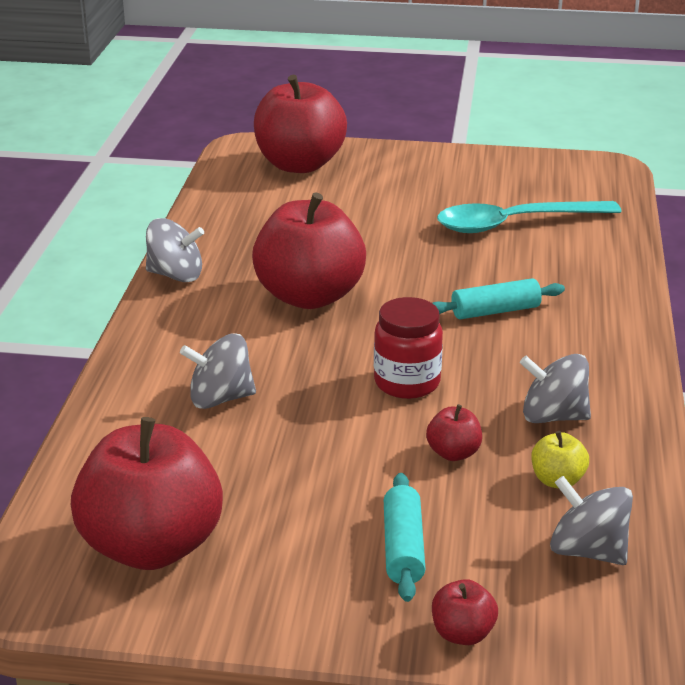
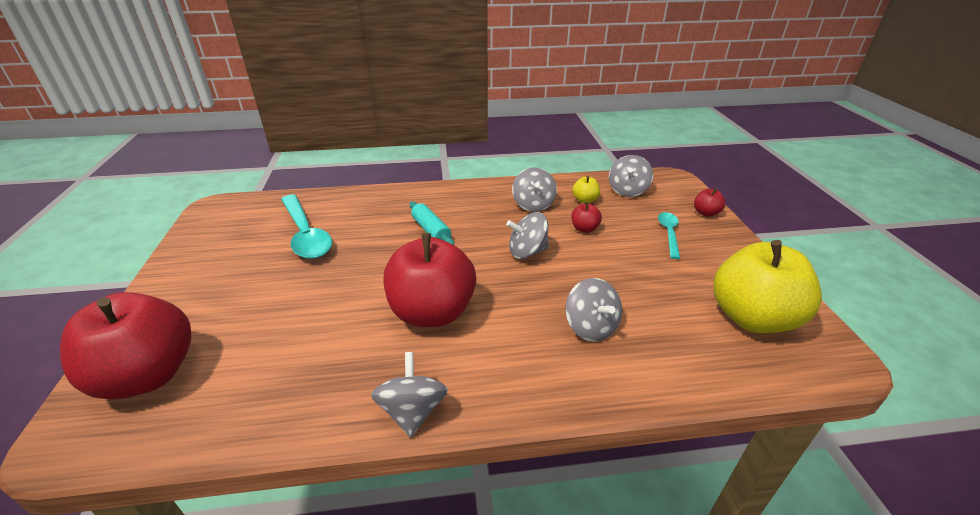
camera: 105 degrees left, 5 degrees up
(152, 546) = (752, 318): red apple -> yellow apple
(403, 548) = (669, 234): turquoise rolling pin -> turquoise spoon
(407, 383) = (527, 252): red jar -> grey spinning top

